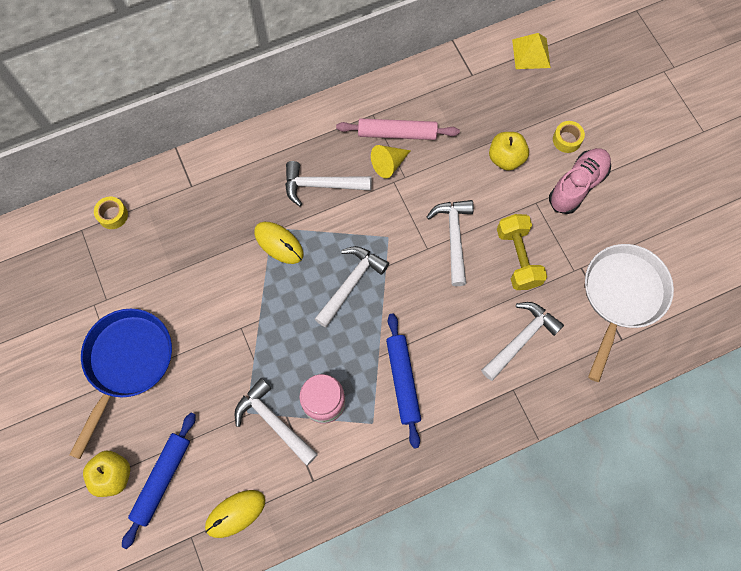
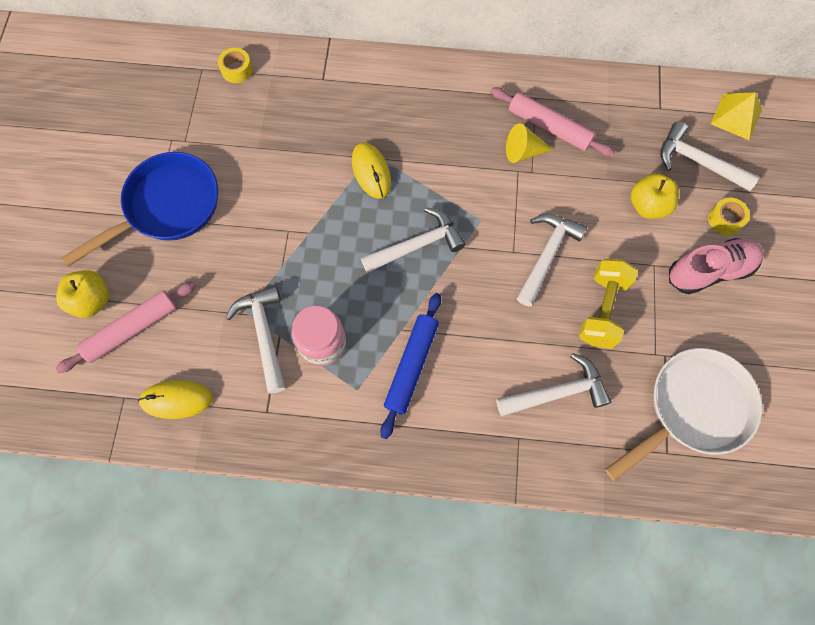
camera: 30 degrees right, 0 degrees up
(162, 479) = (131, 329): blue rolling pin -> pink rolling pin
(321, 185) = (445, 138): white hammer -> white hammer (698, 162)

